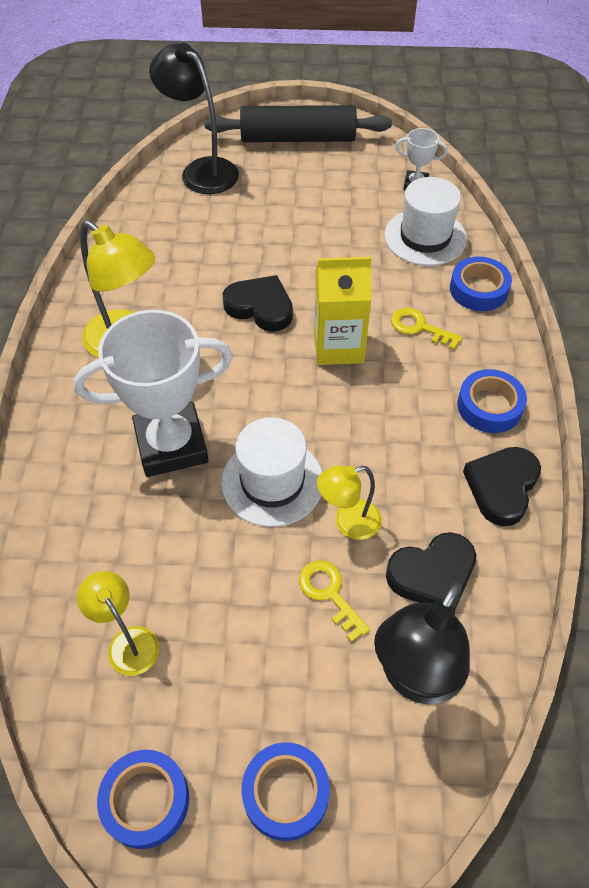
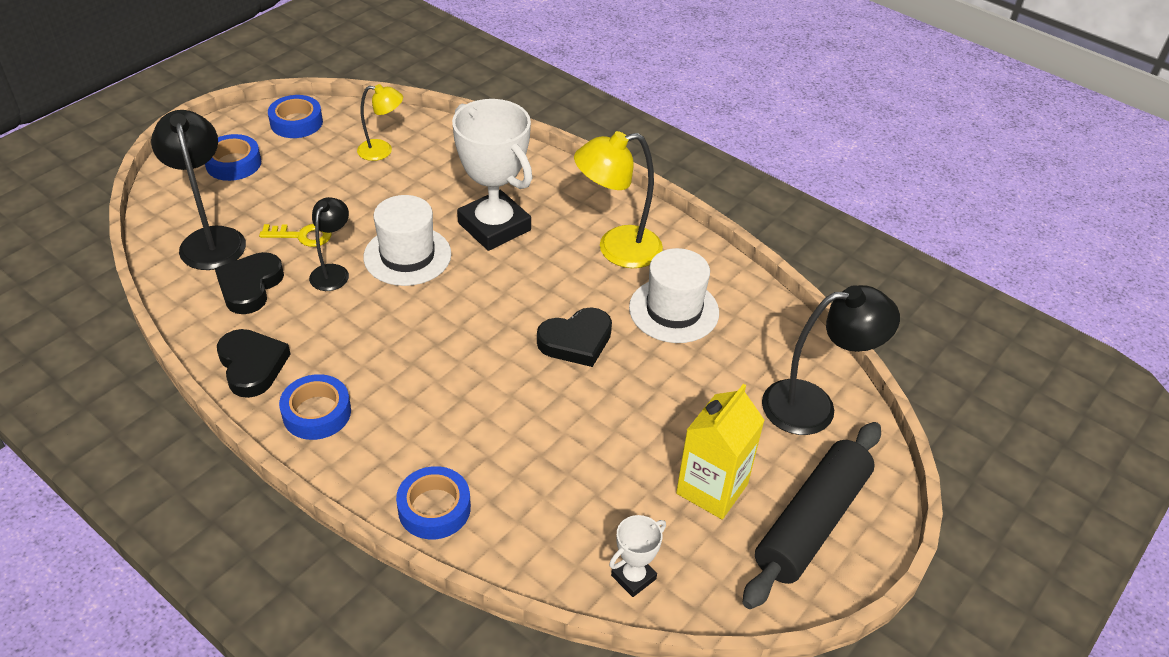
camera: 125 degrees right, 10 degrees down
(171, 445) = (494, 226): white trophy -> white trophy turned 60 degrees counterclockwise
(338, 346) = (481, 362): yellow carton -> yellow carton (712, 488)
(348, 523) = (333, 272): yellow lamp -> black lamp
(419, 328) = (441, 428): yellow key -> none
(425, 237) = (545, 521): white hat -> white hat (674, 310)

